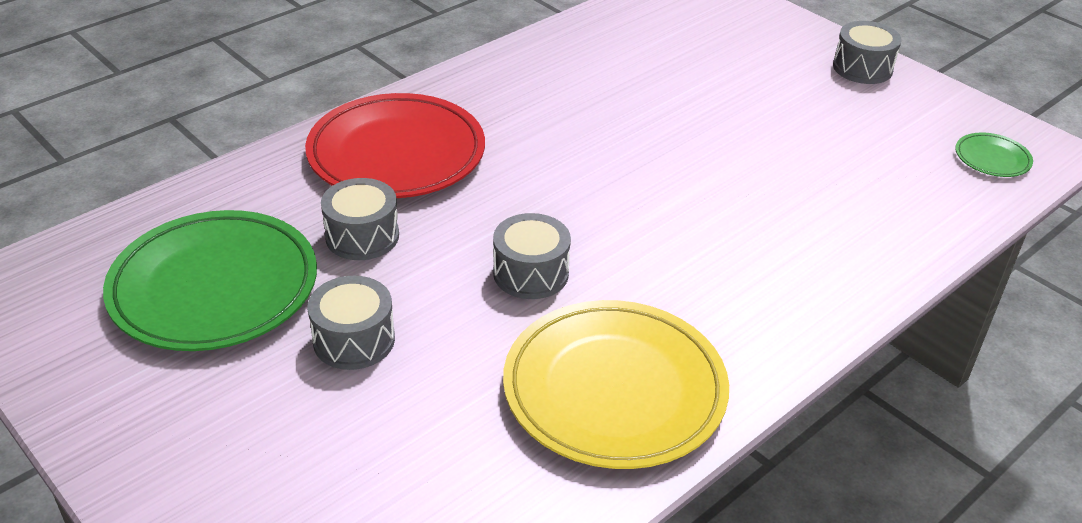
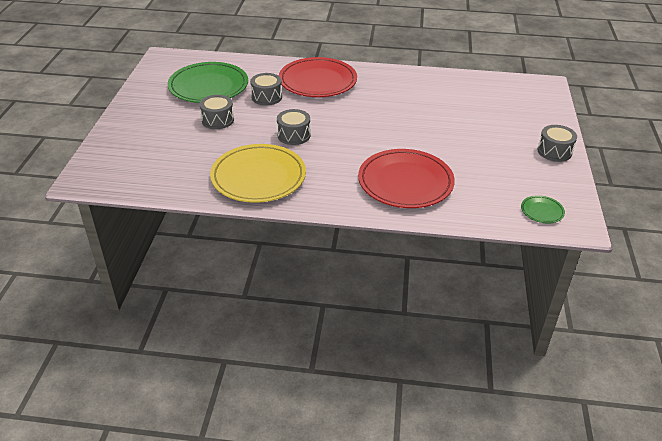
camera: 50 degrees right, 0 degrees up
(805, 234) = (405, 182): none -> red plate

